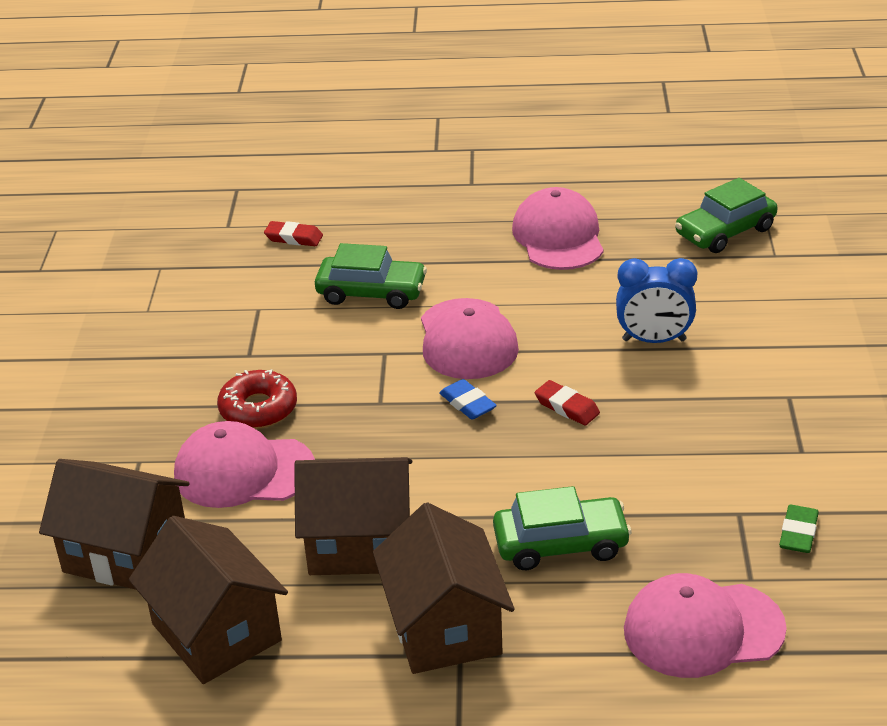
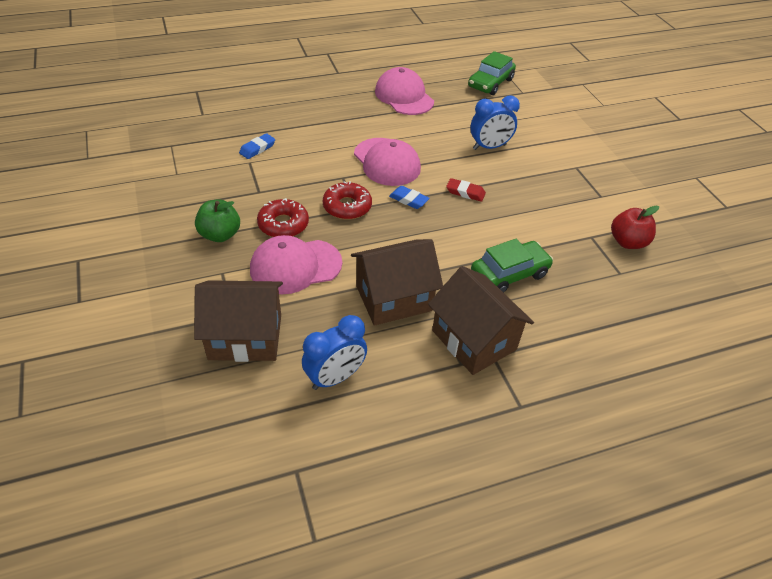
camera: 25 degrees left, 10 degrees up
(163, 408) = (220, 235): none -> green apple
(216, 632) = (335, 377): brown house -> blue clock
(280, 290) = (257, 149): none -> blue eraser
(294, 238) = (249, 116): red eraser -> none
(366, 398) = (347, 206): none -> red donut
(371, 292) = (314, 142): green car -> none
(703, 629) = (614, 308): pink cap -> none
(798, 533) = (627, 242): green eraser -> red apple

